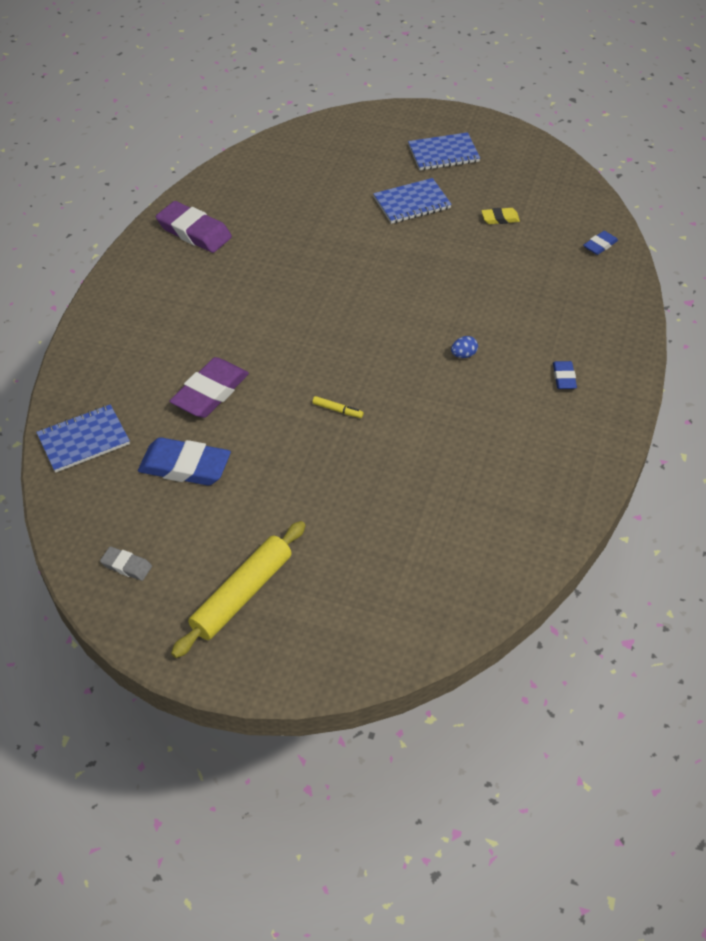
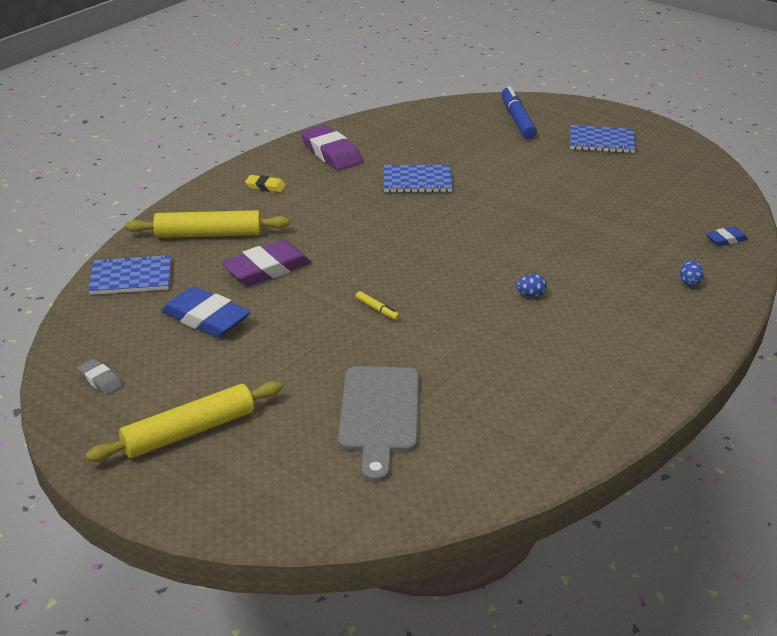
camera: 20 degrees right, 15 degrees down
(130, 366) = (209, 234): none -> yellow rolling pin
(353, 144) = (517, 120): none -> blue marker
(398, 524) = (379, 415): none -> grey cutting board
(412, 203) = (548, 171): blue notebook -> blue notebook (417, 181)
(500, 218) = (631, 199): yellow eraser -> yellow eraser (265, 186)
(564, 377) = (627, 336): blue eraser -> none
(590, 302) = (689, 282): none -> blue egg

